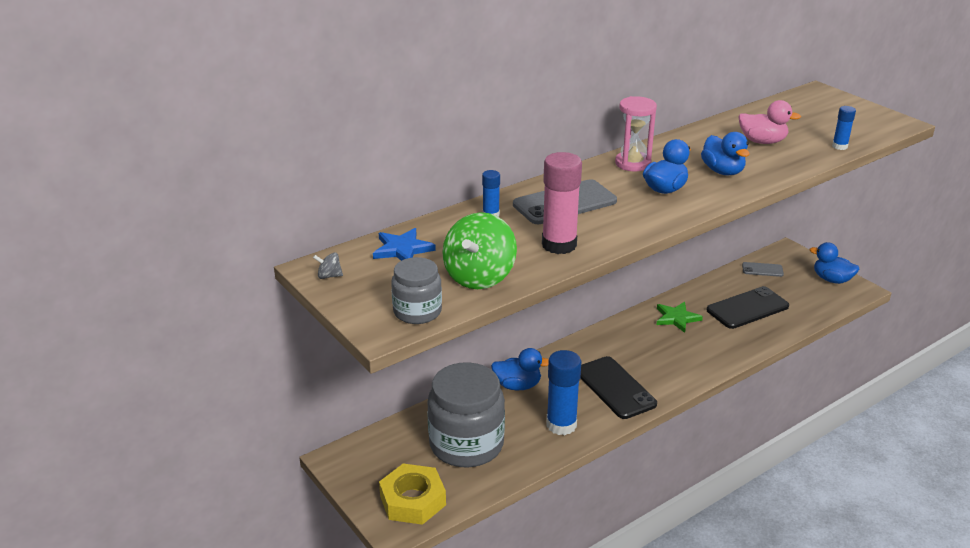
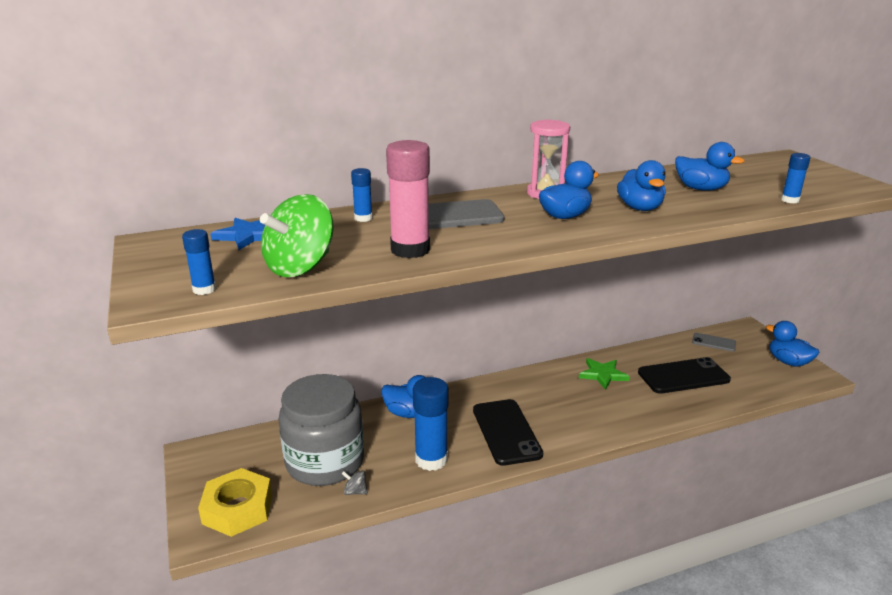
camera: 15 degrees right, 5 degrees down
(329, 276) = (154, 249): grey spinning top -> grey spinning top (355, 491)
(417, 312) = (204, 289): grey jar -> blue glue stick
(762, 141) = (701, 189): pink duck -> blue duck

